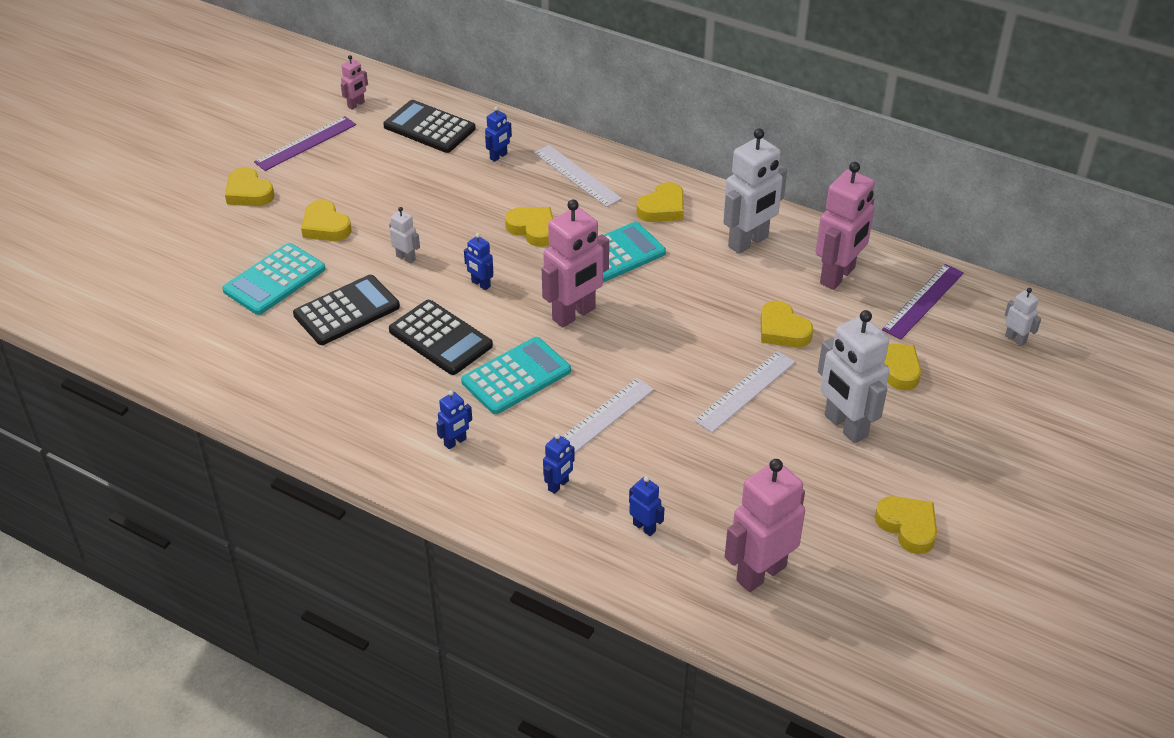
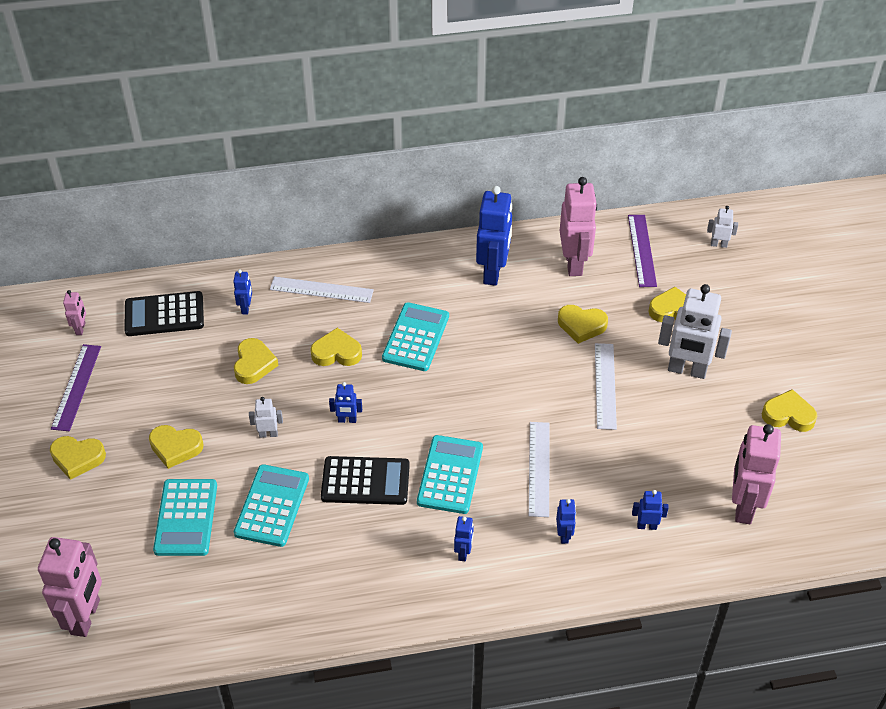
camera: 40 degrees left, 5 degrees up
(346, 311) = (272, 506): black calculator -> turquoise calculator
(574, 314) = (437, 401): pink robot -> pink robot (86, 617)
(662, 208) = (409, 280): yellow heart -> yellow heart (254, 364)
(748, 242) = (493, 272): white robot -> blue robot

